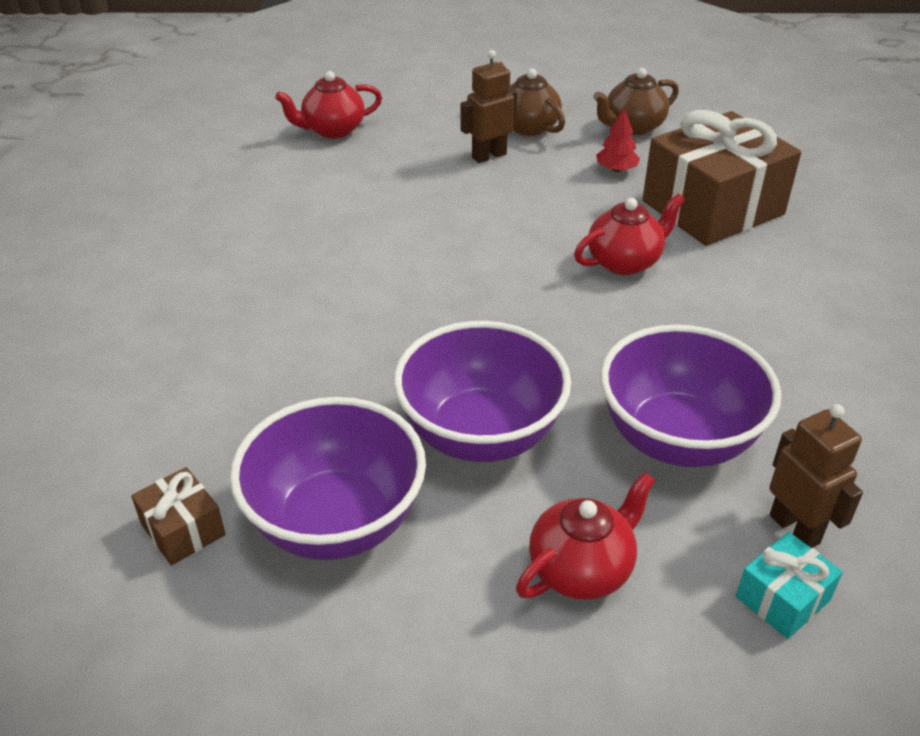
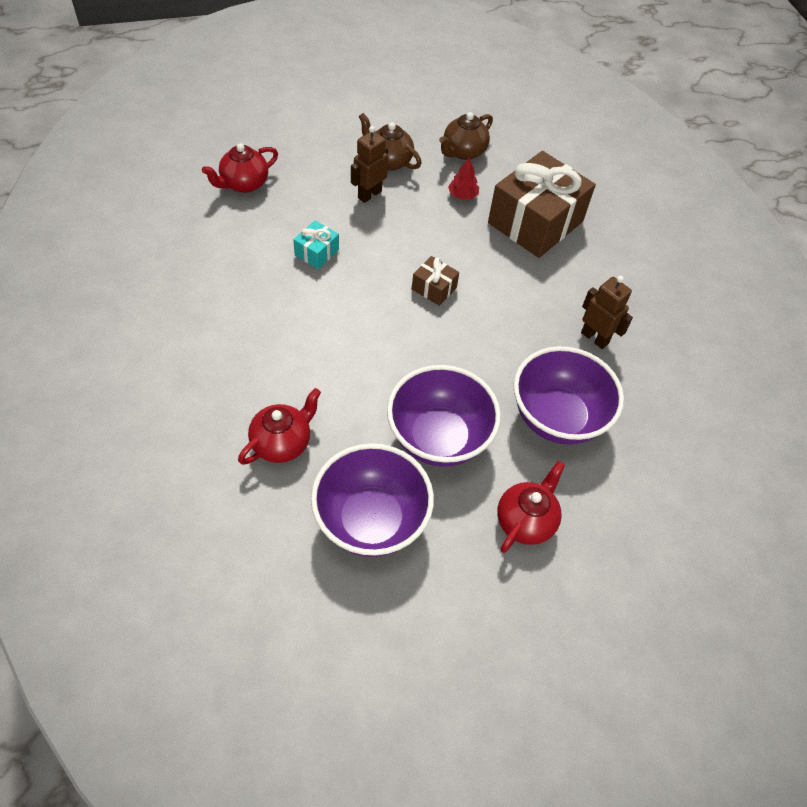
camera: 20 degrees left, 15 degrees up
(183, 529) = (277, 546): brown gift -> brown gift (434, 288)
(625, 262) = (490, 280): red teapot -> red teapot (282, 443)
(782, 598) = (638, 515): turquoise gift -> turquoise gift (317, 252)
(795, 529) = (636, 468): brown robot -> brown robot (594, 338)

